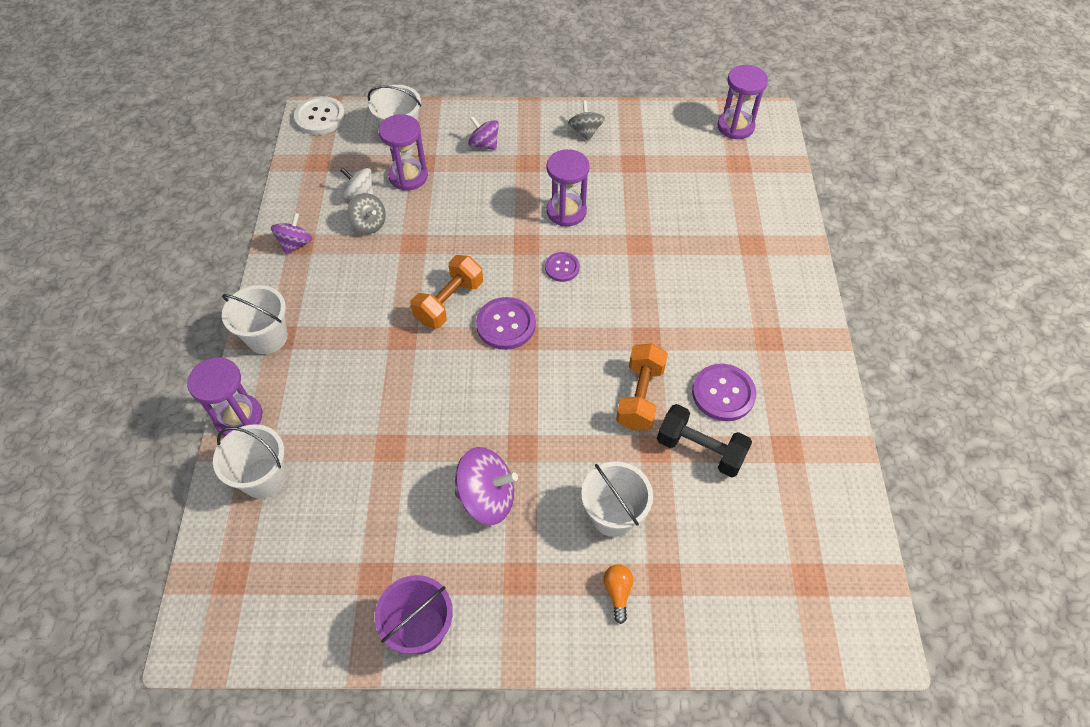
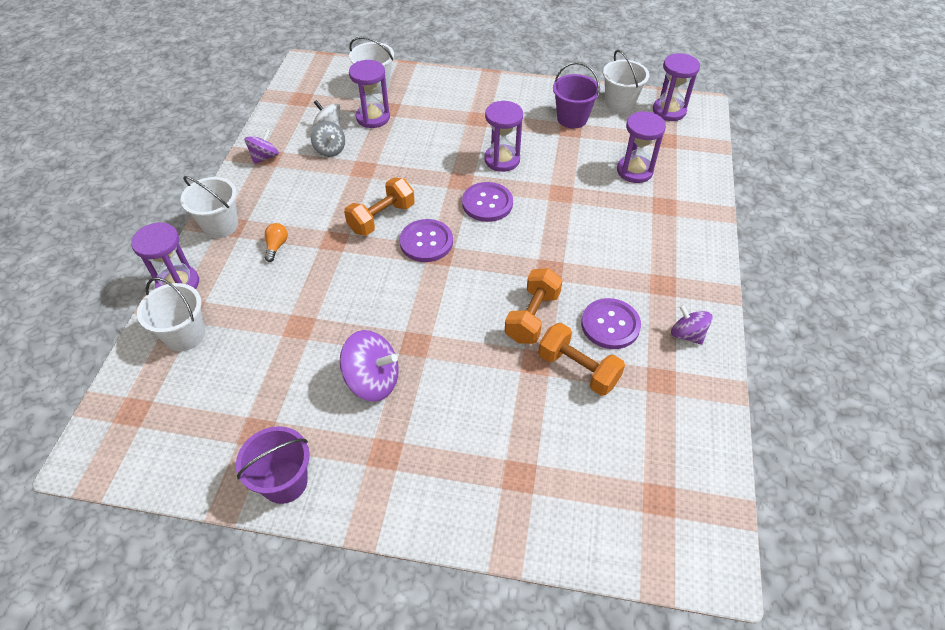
camera: 10 degrees right, 5 degrees down
(320, 117) = (312, 66): white button -> none
(484, 144) = (444, 101): purple spinning top -> purple spinning top (687, 334)
(562, 268) = (487, 203): purple button -> purple button, size x1.63
(585, 132) = (534, 100): grey spinning top -> none
(613, 515) = (483, 413): white bucket -> white bucket (619, 103)
(617, 592) = (472, 480): orange light bulb -> orange light bulb (276, 246)
(632, 149) = (572, 118): none -> purple bucket
(700, 449) = (578, 369): black dumbbell -> orange dumbbell
(713, 206) = (634, 171): none -> purple hourglass

